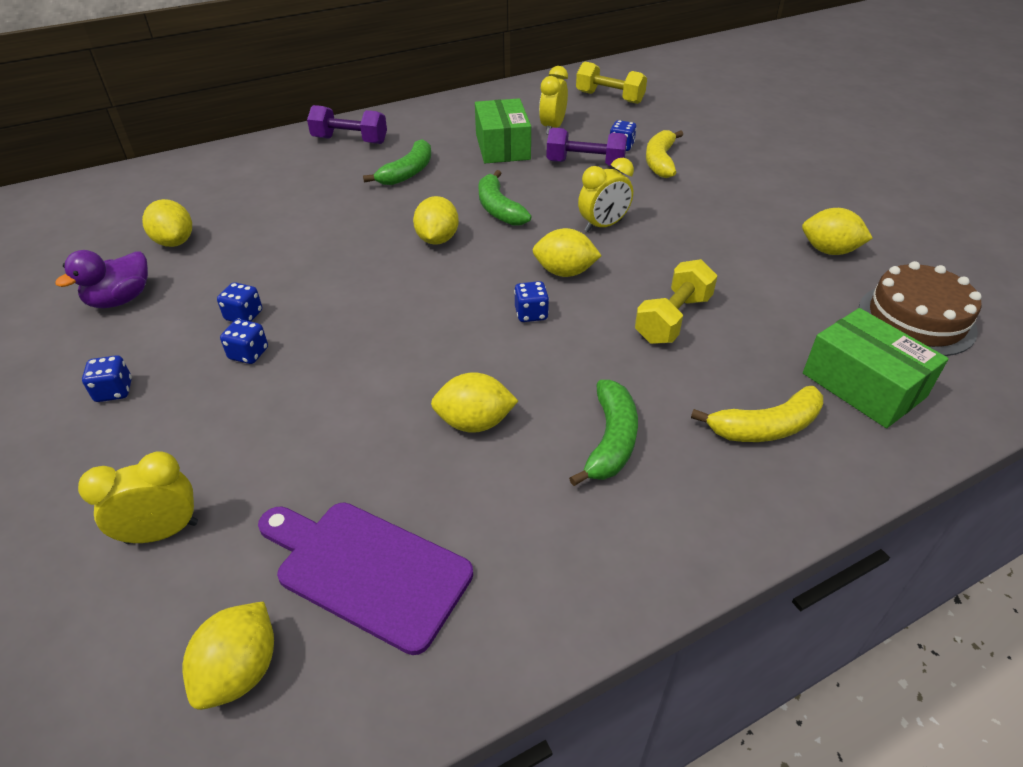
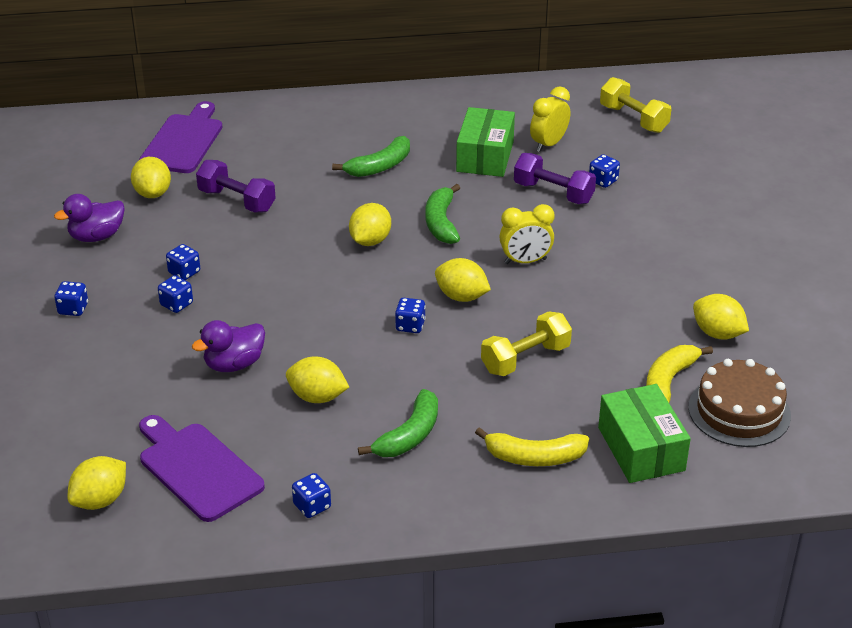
camera: 20 degrees right, 5 degrees down
(162, 532) = (78, 412): yellow clock -> none
(191, 188) = (183, 142): none -> purple cutting board
(350, 140) = (343, 119): purple dumbbell -> purple dumbbell (237, 200)
(352, 408) = (234, 364): none -> purple duck
(551, 578) = (312, 506): none -> blue dice
(660, 161) = (630, 206): yellow banana -> yellow banana (668, 382)

